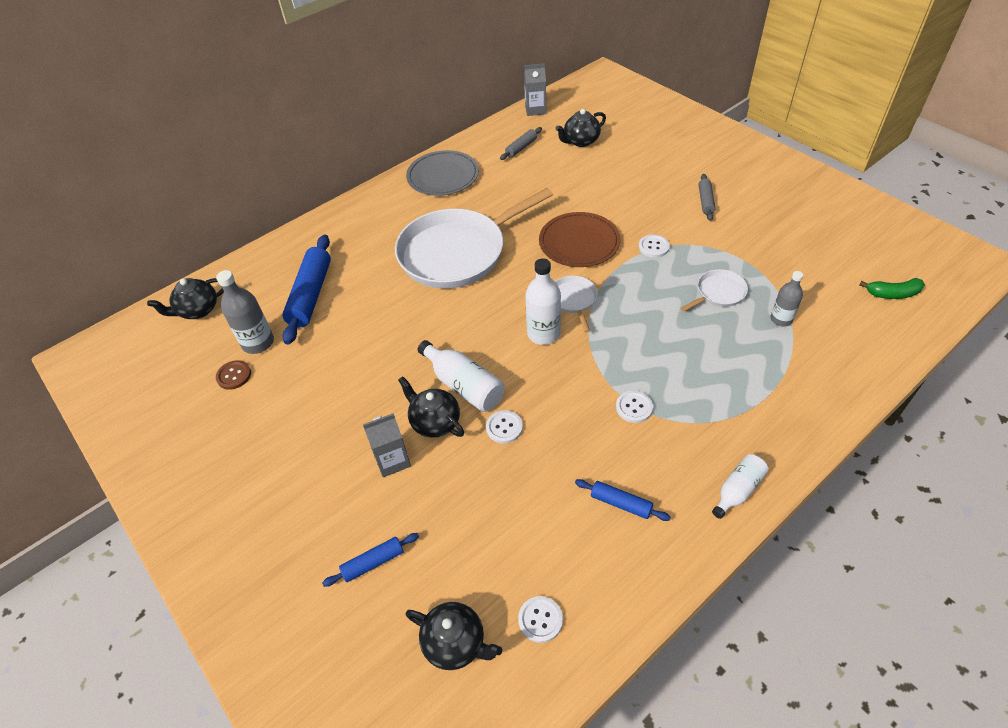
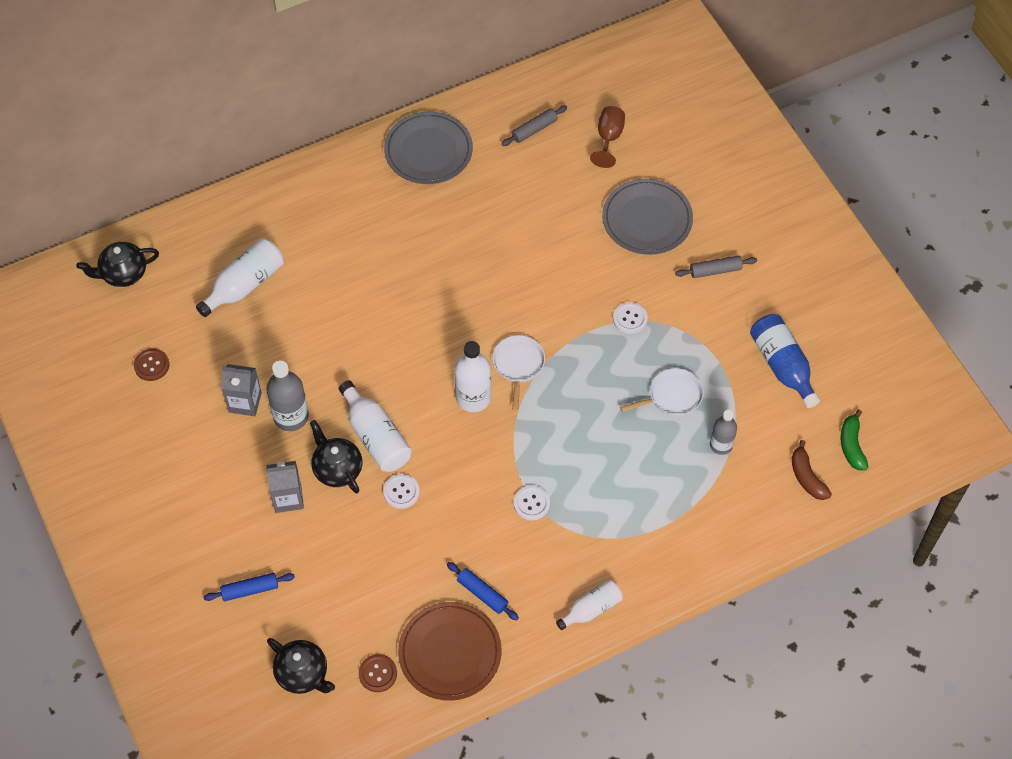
camera: 10 degrees right, 10 degrees up
(258, 343) = (181, 332): grey bottle -> grey bottle (291, 416)
(311, 295) = (244, 285): blue rolling pin -> white bottle
(457, 253) = (414, 269): white pan -> none
(535, 110) = (572, 68): grey carton -> grey carton (245, 402)
(540, 619) = (378, 673): white button -> brown button
(579, 242) = (551, 291): brown plate -> brown plate (450, 653)
(580, 141) = (609, 138): black teapot -> brown goblet
(634, 182) = (647, 219): none -> grey plate
(705, 201) = (715, 270): grey rolling pin -> grey rolling pin turned 60 degrees clockwise
(797, 251) = (782, 365): none -> blue bottle
(871, 326) = (807, 477): none -> brown banana
(892, 294) = (852, 445): green banana -> green banana turned 75 degrees clockwise

